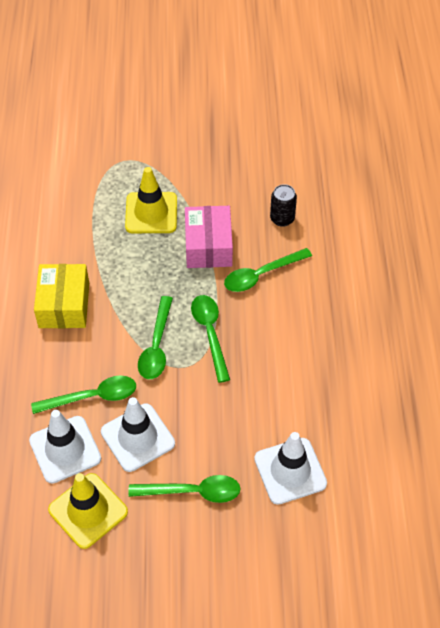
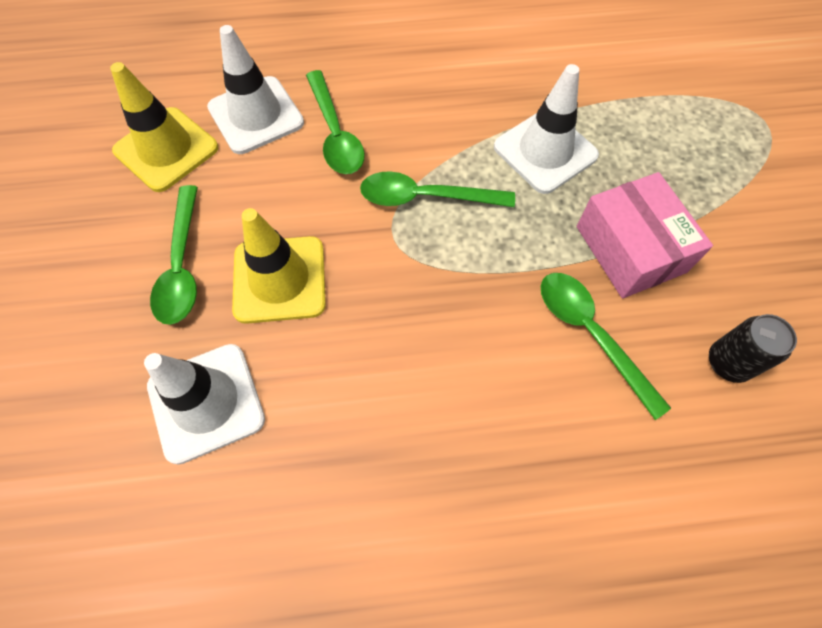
camera: 85 degrees right, 10 degrees up
(64, 305) = (479, 85): yellow box -> none
(137, 437) = (272, 191): white traffic cone -> white traffic cone (545, 151)
(151, 213) = (672, 165): yellow traffic cone -> yellow traffic cone (279, 279)
(208, 246) = (630, 249): pink box -> pink box turned 75 degrees clockwise
(210, 334) = (457, 266): green spoon -> none

